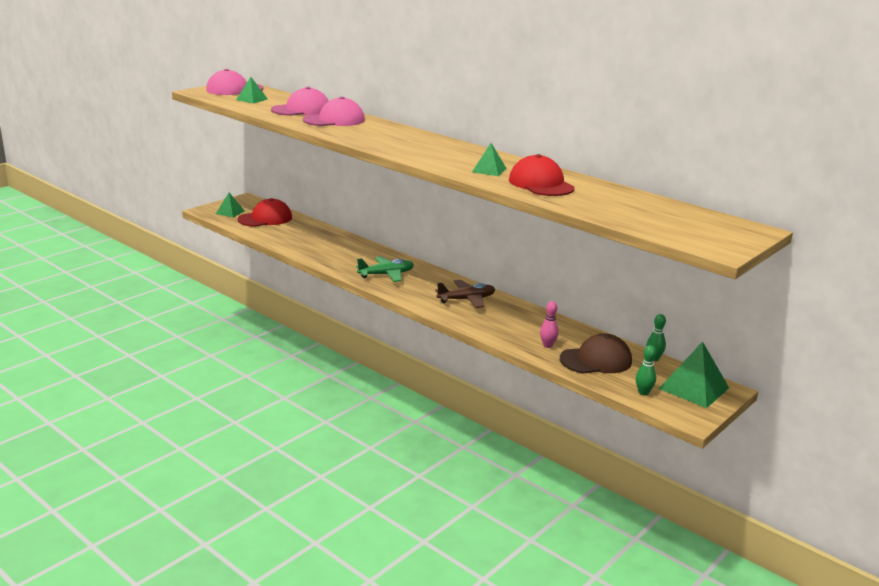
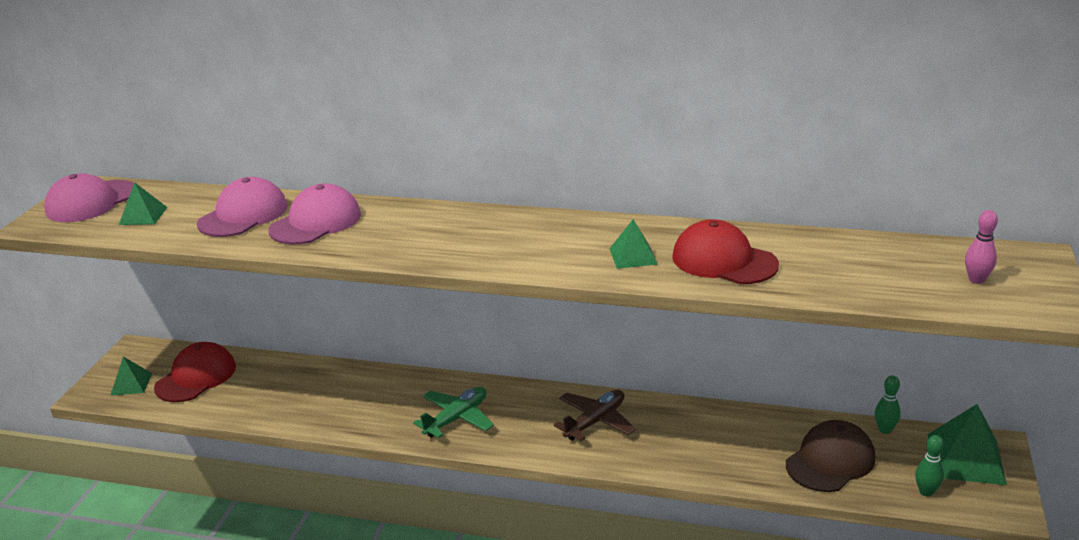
camera: 25 degrees left, 5 degrees up
(547, 345) = (758, 461): pink bowling pin -> pink bowling pin (976, 280)

